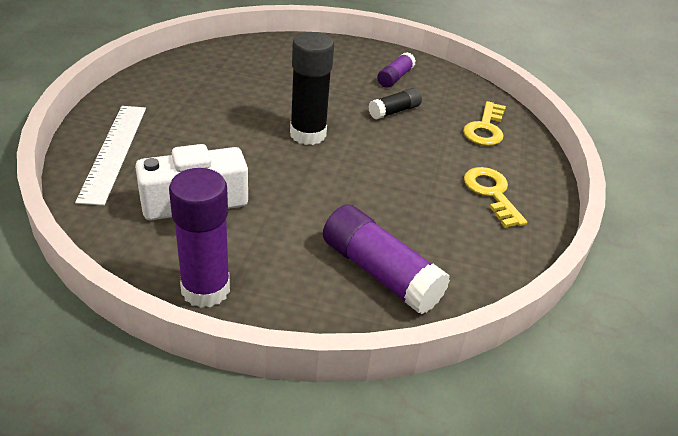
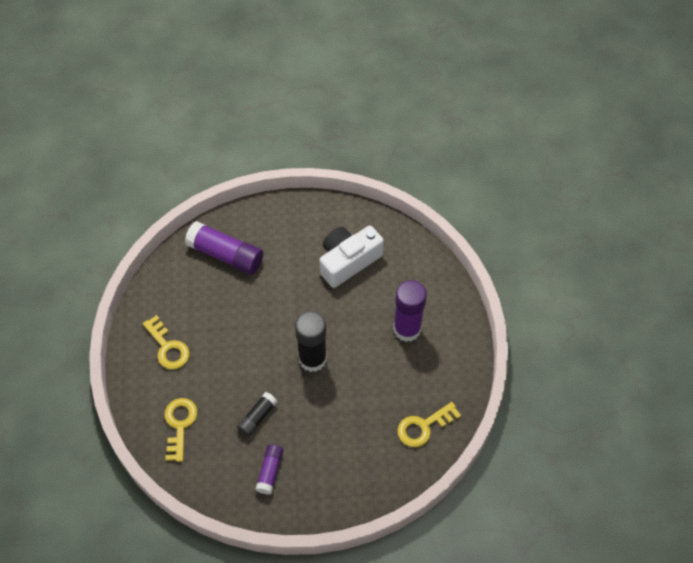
camera: 165 degrees right, 20 degrees up
(114, 152) = (428, 288): white ruler -> none
(205, 289) = (312, 212): purple glue stick -> purple glue stick (407, 329)
(222, 62) = (423, 427): none -> yellow key

